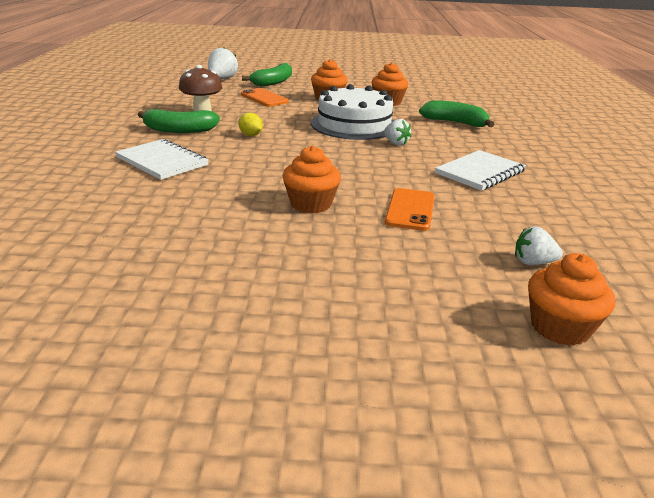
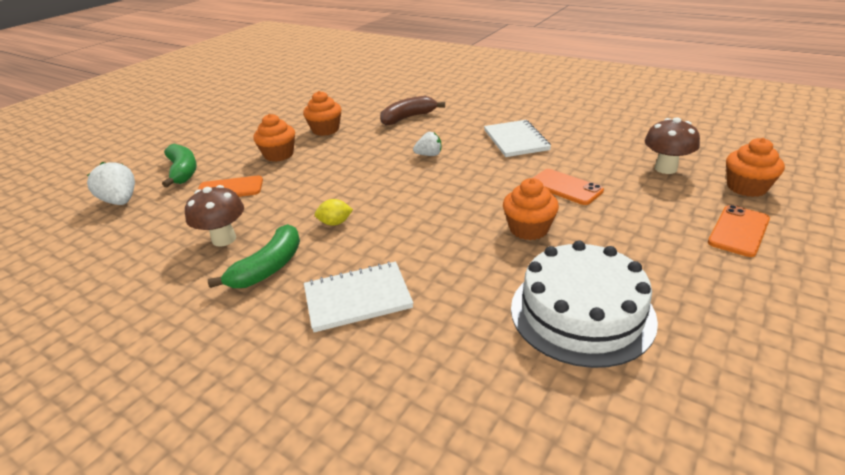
camera: 55 degrees left, 5 degrees up
(354, 124) = (365, 161): white cake -> white cake (581, 313)
(428, 325) = (739, 231): none -> orange phone
(455, 123) = (408, 118): green banana -> brown banana
(533, 262) = (665, 168): white strawberry -> brown mushroom

